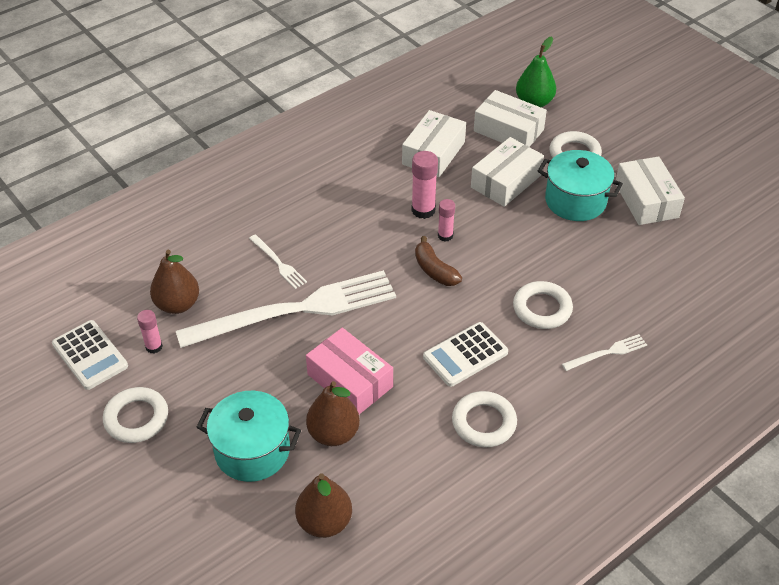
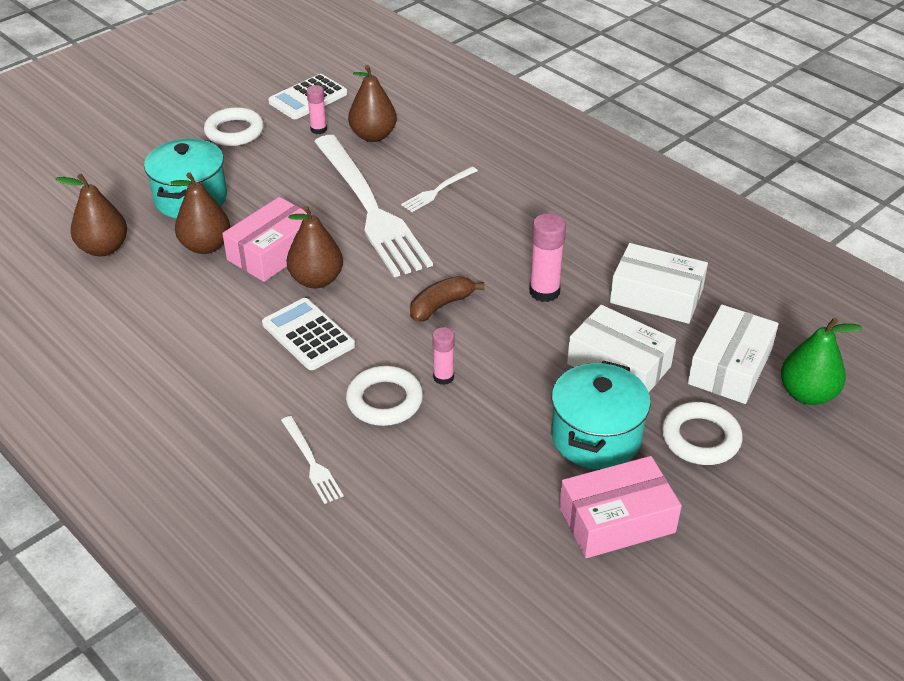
camera: 85 degrees right, 5 degrees down
(394, 349) = (316, 280): none -> brown pear
(445, 236) = (502, 312): pink glue stick -> pink glue stick (443, 377)
(484, 422) = (210, 352): white ring -> none
(646, 200) = (616, 519): white box -> pink box

